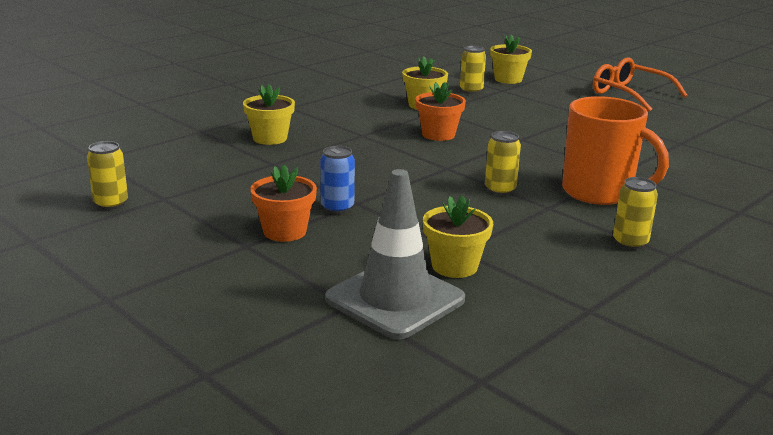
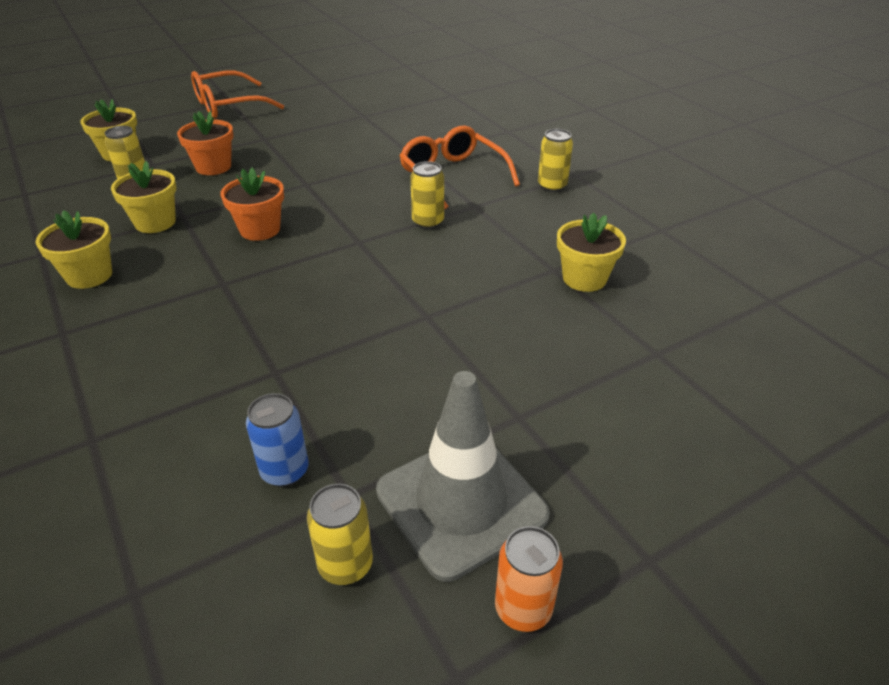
camera: 75 degrees left, 15 degrees up
(74, 256) = (523, 609): none -> orange can
(270, 138) = (178, 365): yellow flower pot -> yellow flower pot (89, 275)
(284, 231) = (488, 381): orange flower pot -> orange flower pot (213, 167)
(337, 208) = (436, 332): blue can -> blue can (285, 471)
(395, 299) = (646, 323): grey traffic cone -> grey traffic cone (461, 503)
(599, 192) = (452, 176): orange mug -> orange glasses

